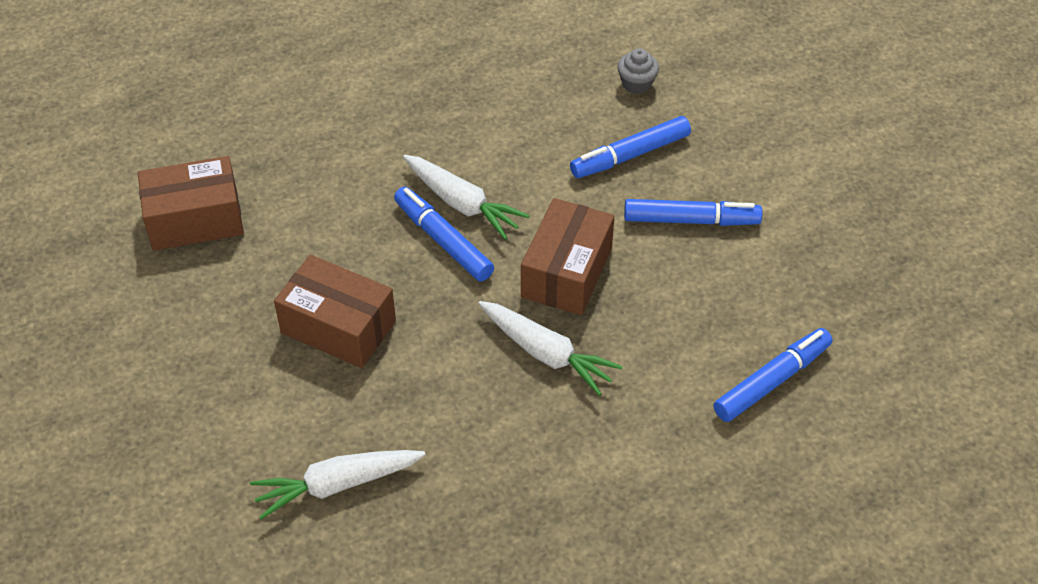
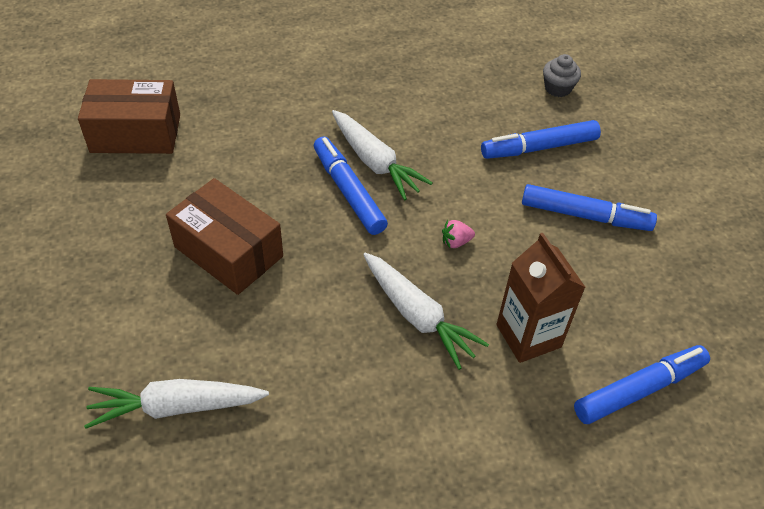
camera: 10 degrees right, 0 degrees up
(567, 272) = (456, 242): brown box -> pink strawberry
(658, 352) = (528, 336): none -> brown carton

